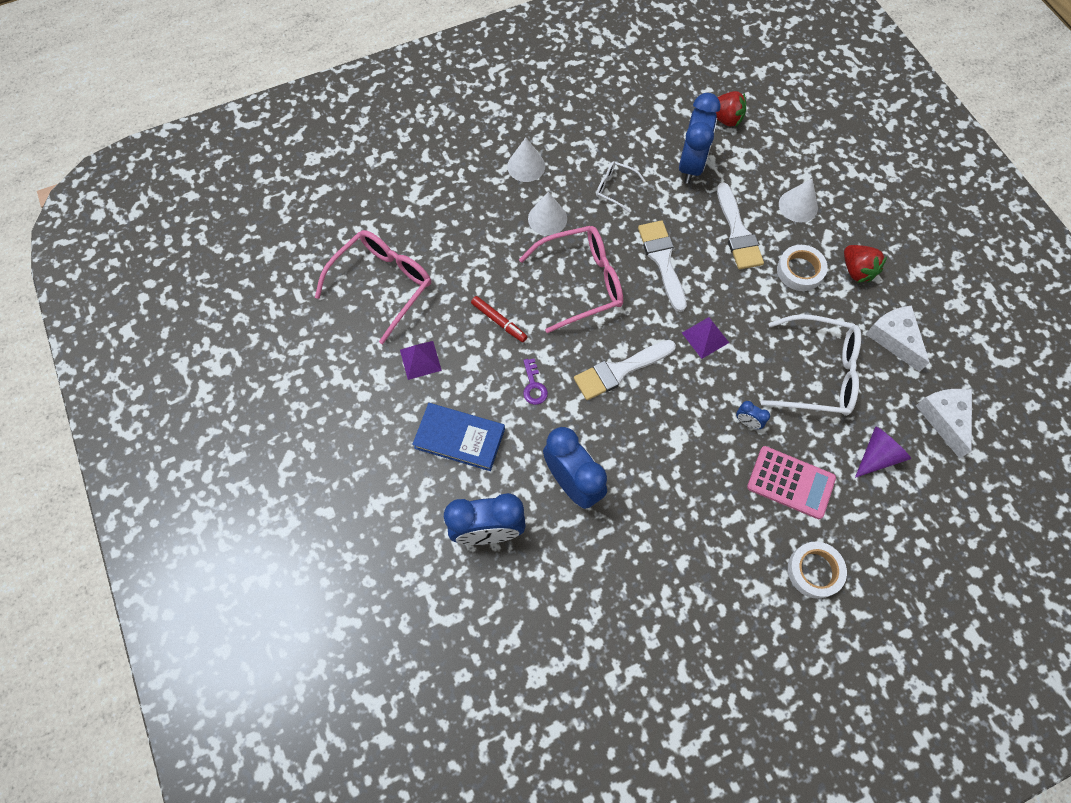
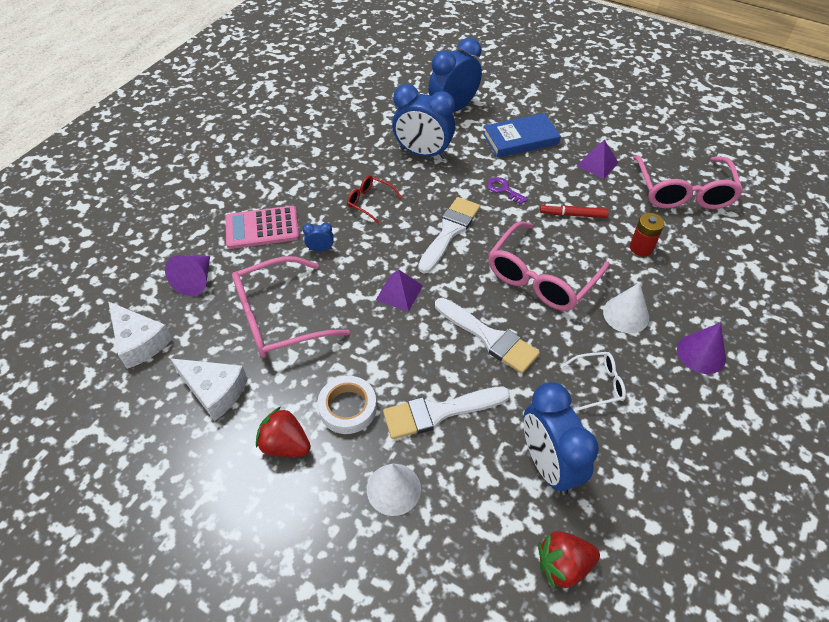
camera: 145 degrees right, 15 degrees down
(477, 259) = (641, 248): none -> red battery
(526, 166) = (701, 353): white cone -> purple cone
(669, 451) = (369, 202): none -> red glasses
(737, 232) = (439, 412): white brush -> white brush turned 60 degrees counterclockwise
(814, 571) = (218, 187): white tape -> none
(818, 373) = (278, 318): white glasses -> pink glasses

